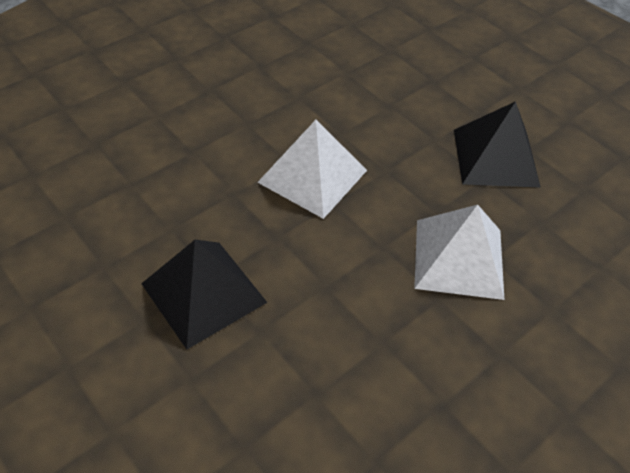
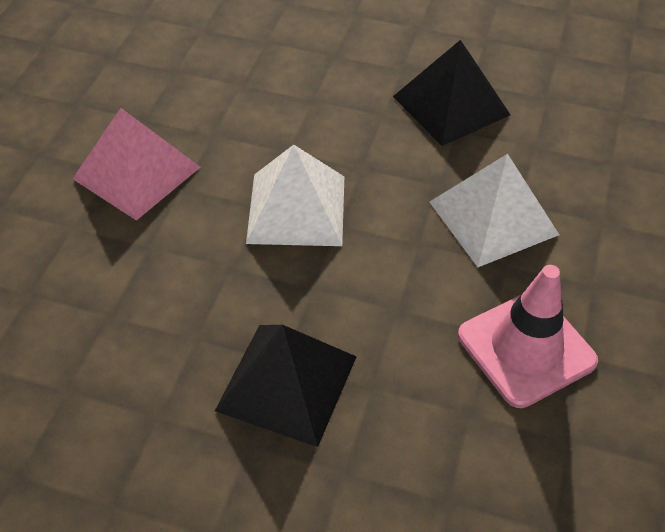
camera: 30 degrees left, 0 degrees up
(226, 99) = (137, 172): none -> pink pyramid
(401, 371) = (526, 348): none -> pink traffic cone

